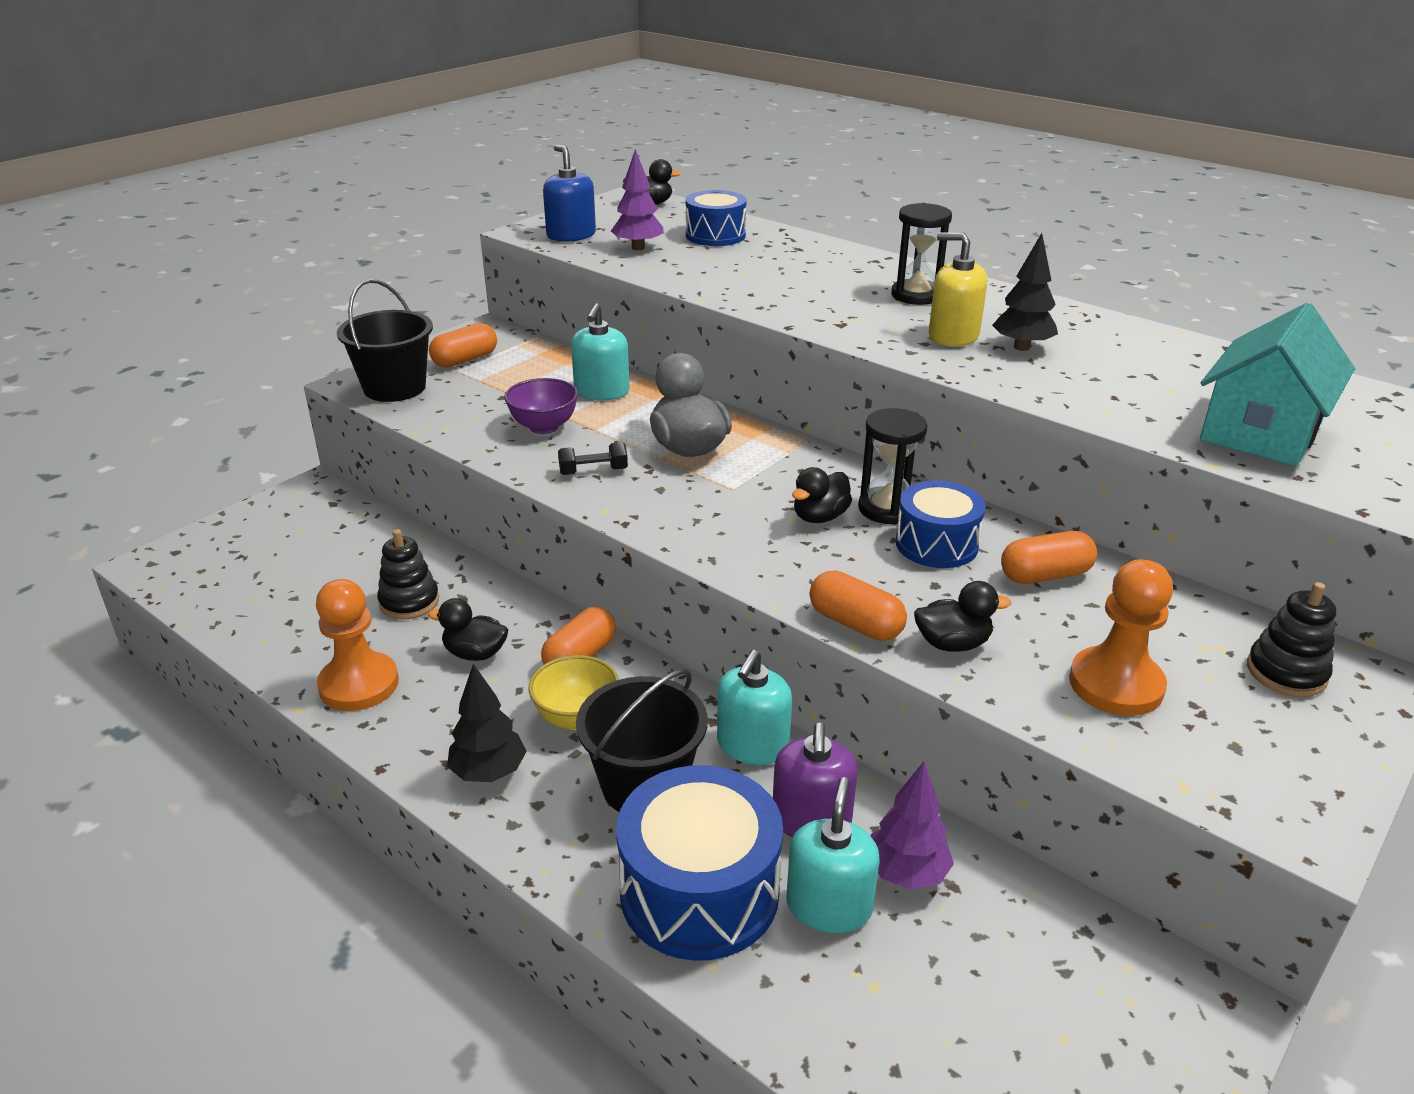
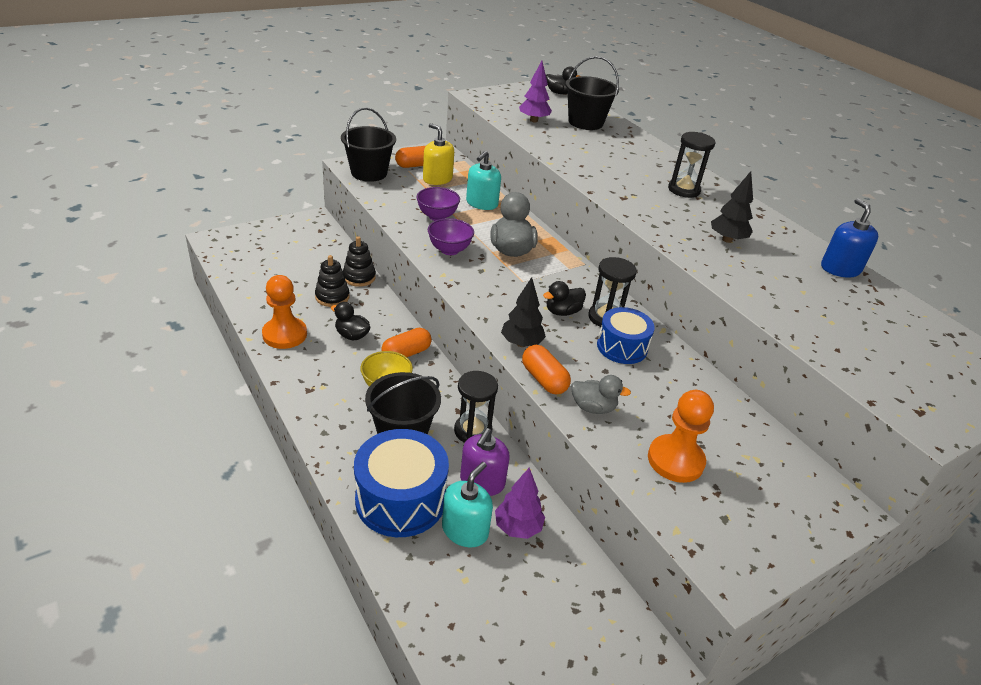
camera: 15 degrees right, 5 degrees up
(489, 772) = (326, 401): black tree -> black tree (521, 343)
(571, 235) = (499, 103): blue soap dispenser -> blue soap dispenser (840, 269)
(593, 471) = (449, 250): black dumbbell -> purple bowl
(715, 235) = (585, 122): blue drum -> black bucket
(752, 745) = (473, 431): turquoise soap dispenser -> black hourglass
(952, 644) = (593, 407): black duck -> grey duck
(953, 336) = (688, 222): yellow soap dispenser -> yellow soap dispenser (437, 179)
(1045, 575) = (676, 384): orange capsule -> none
(1261, 431) = (844, 333): turquoise house -> none
(1286, 672) = (789, 486): black stacking toy -> black stacking toy (359, 277)

